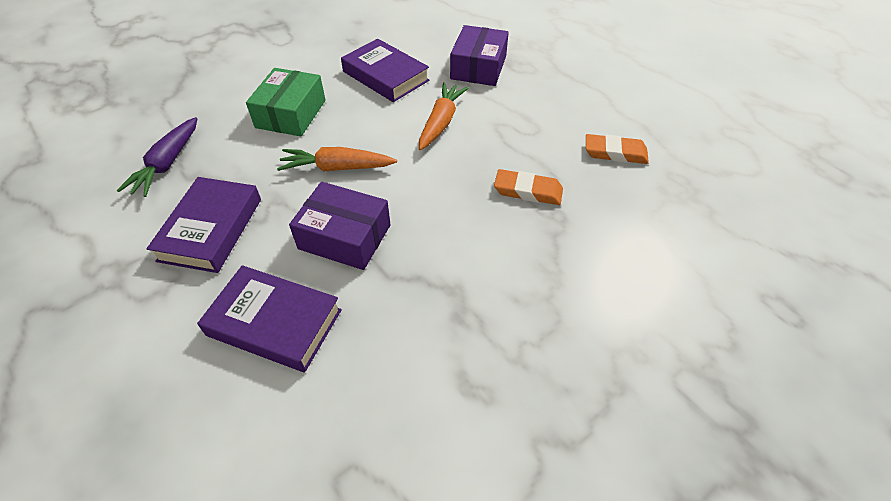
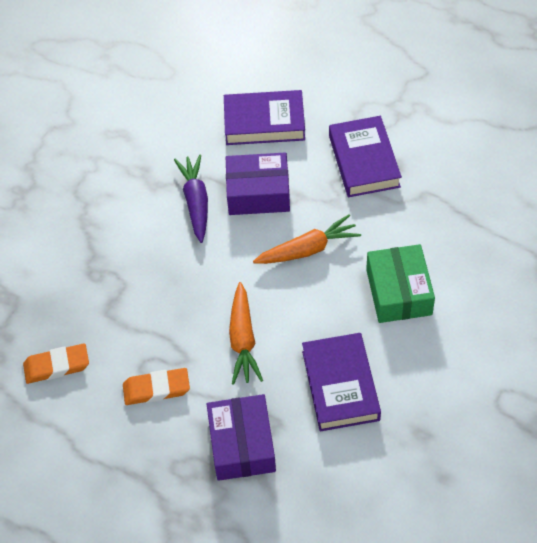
camera: 160 degrees right, 5 degrees up
(167, 164) = (457, 197): purple carrot -> purple carrot (196, 202)
(385, 76) = (340, 385): purple book -> purple book turned 60 degrees clockwise
(528, 191) = (128, 289): orange eraser -> orange eraser (156, 389)

